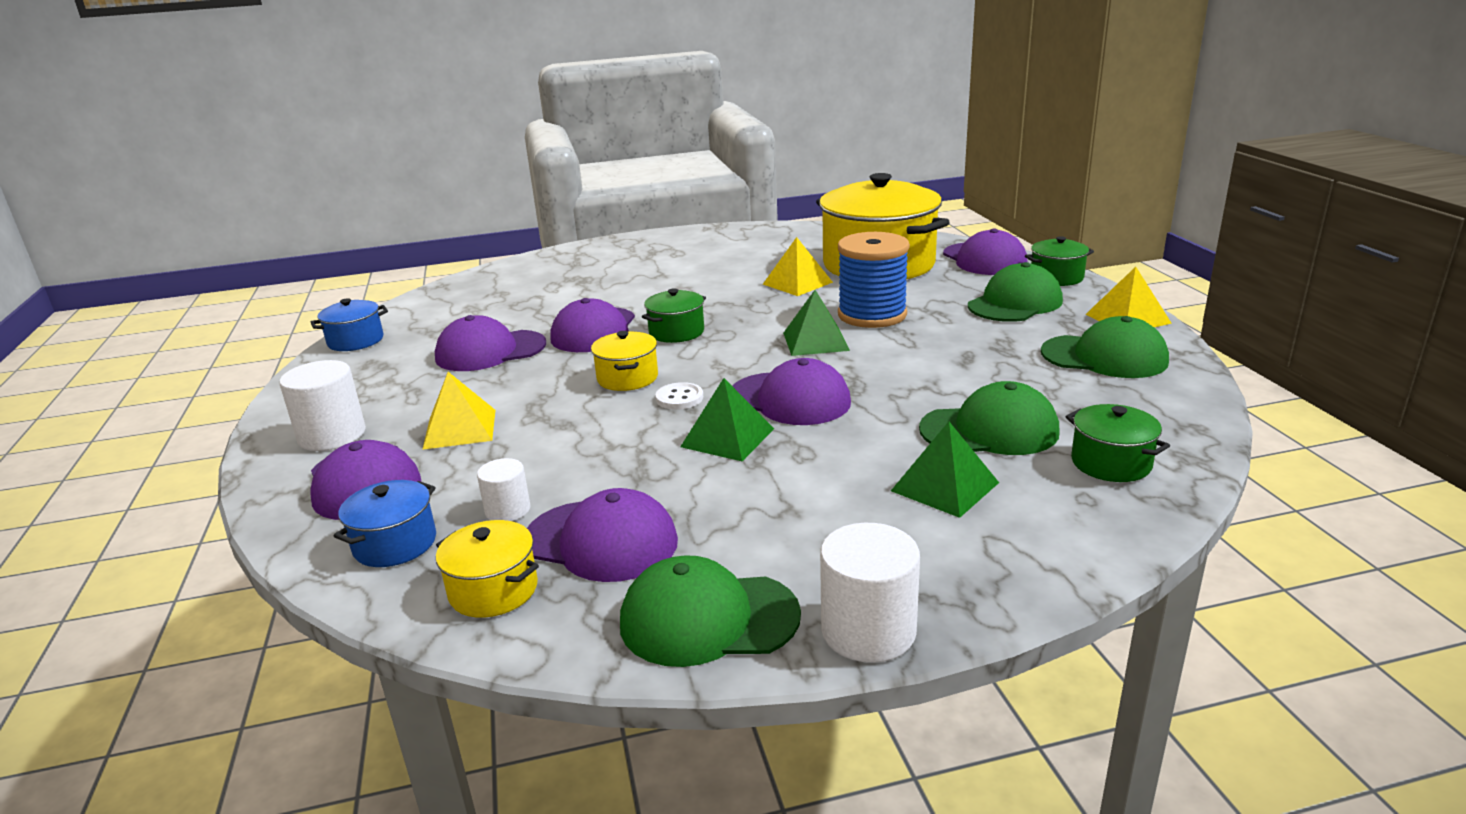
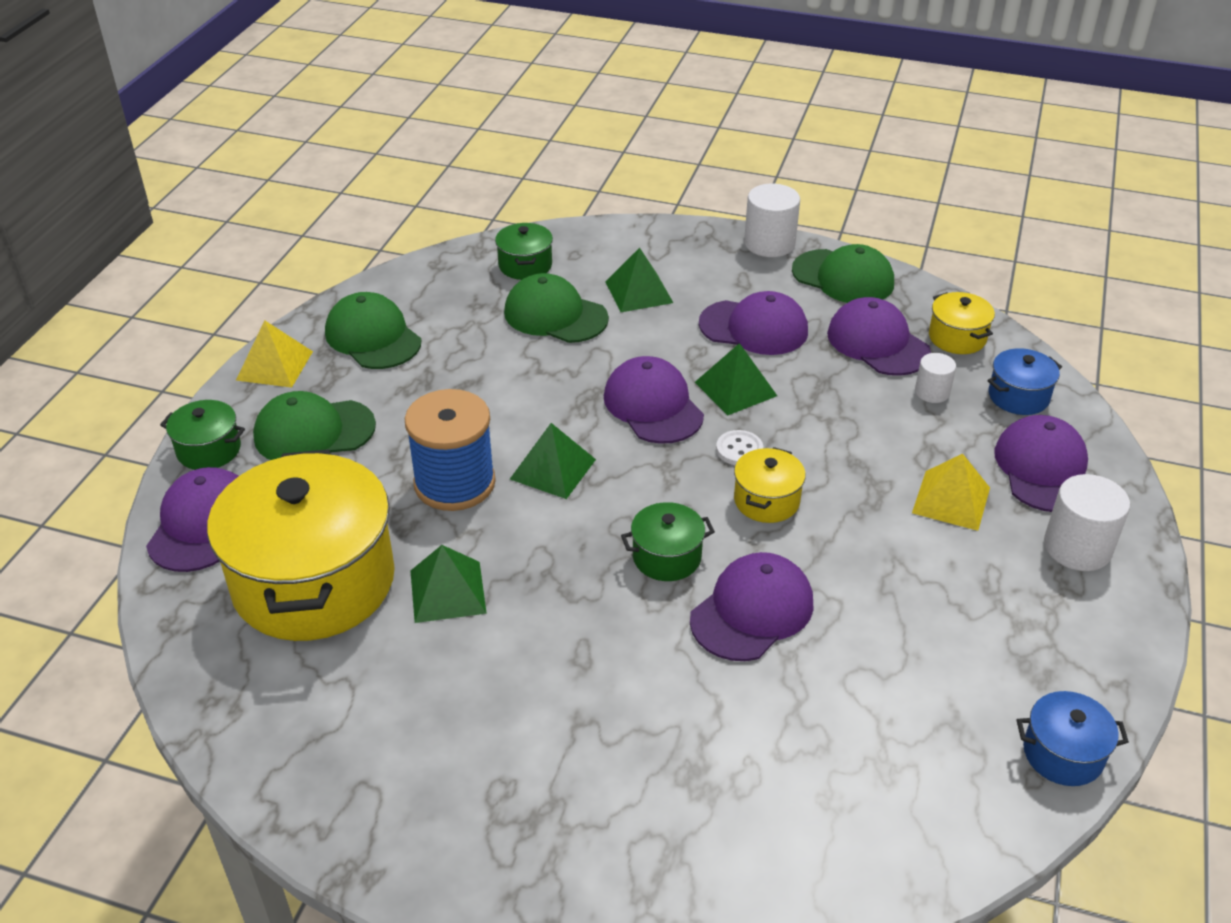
camera: 150 degrees left, 15 degrees up
(490, 351) = (889, 628): purple cap -> purple cap (754, 328)
(797, 283) = (447, 591): yellow pyramid -> green pyramid

